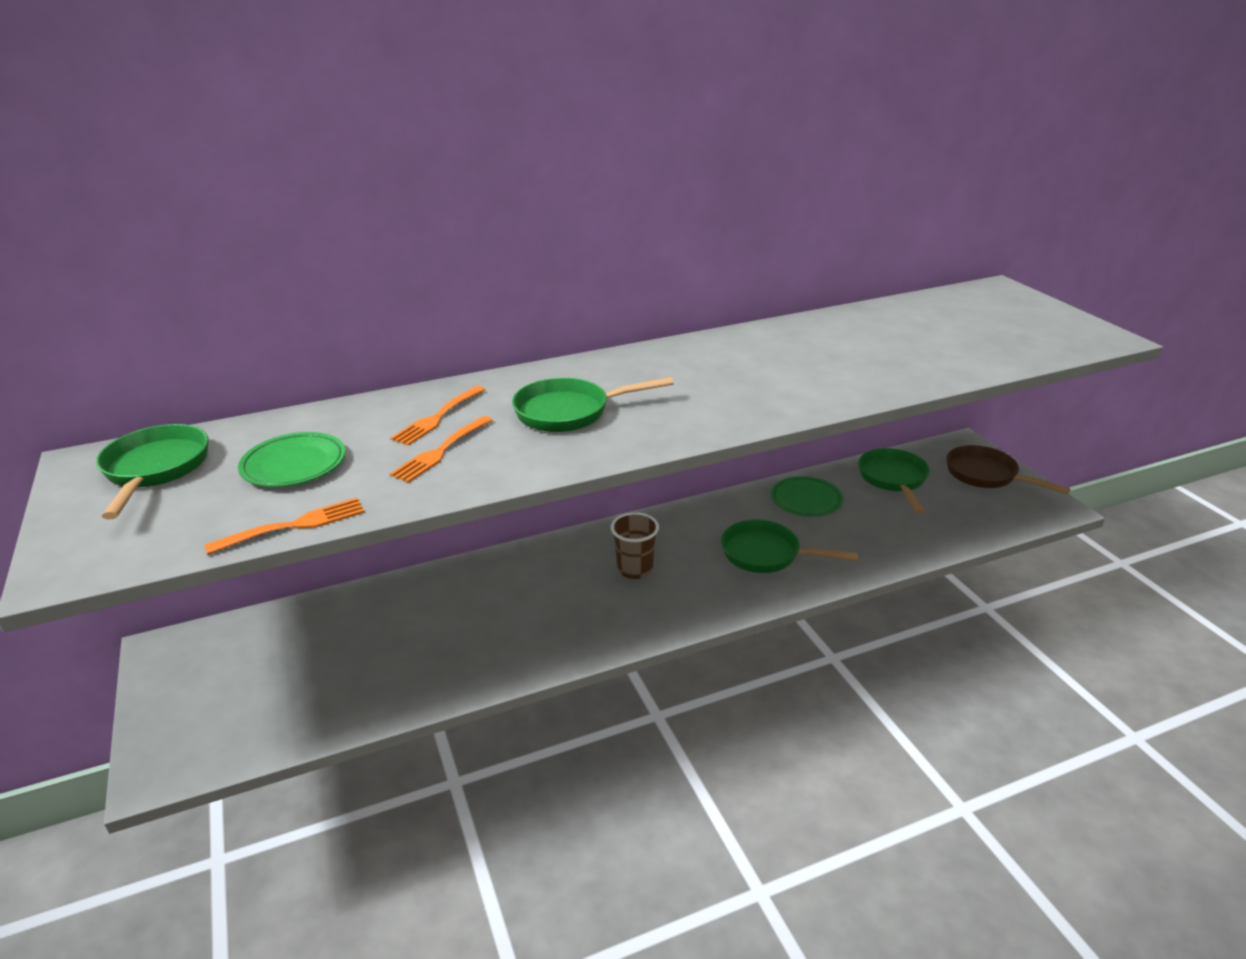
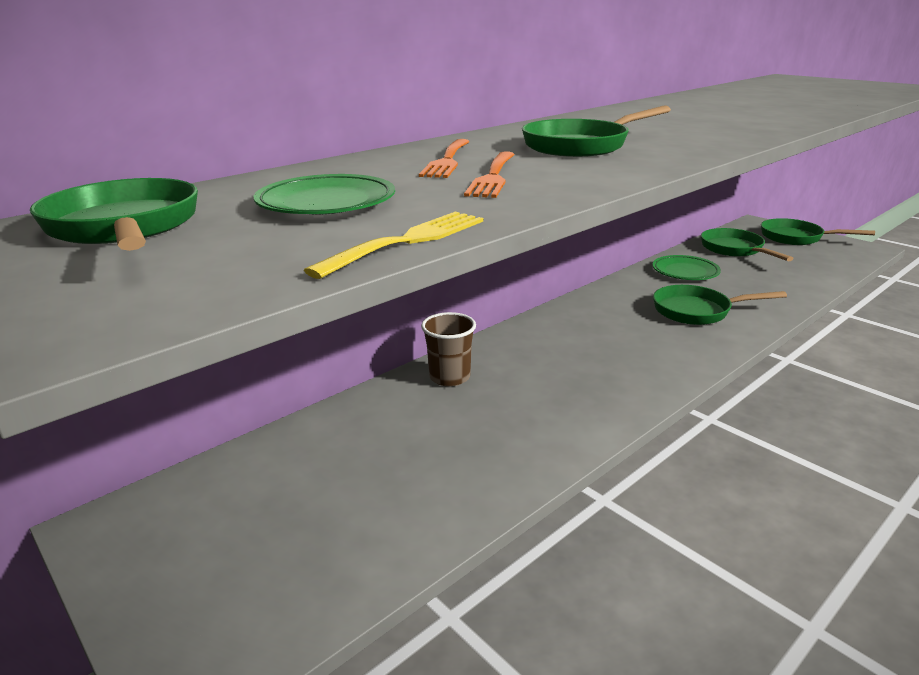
camera: 20 degrees left, 5 degrees down
(294, 526) = (407, 241): orange fork -> yellow fork
(635, 569) = (596, 342): brown cup -> brown cup (449, 377)
(986, 475) = (796, 238): brown pan -> green pan

